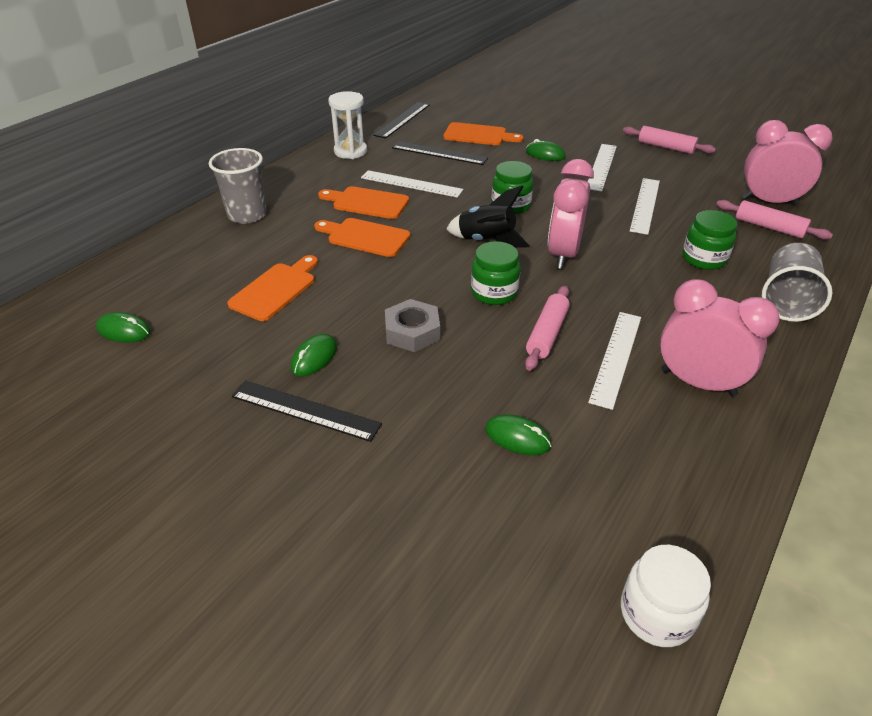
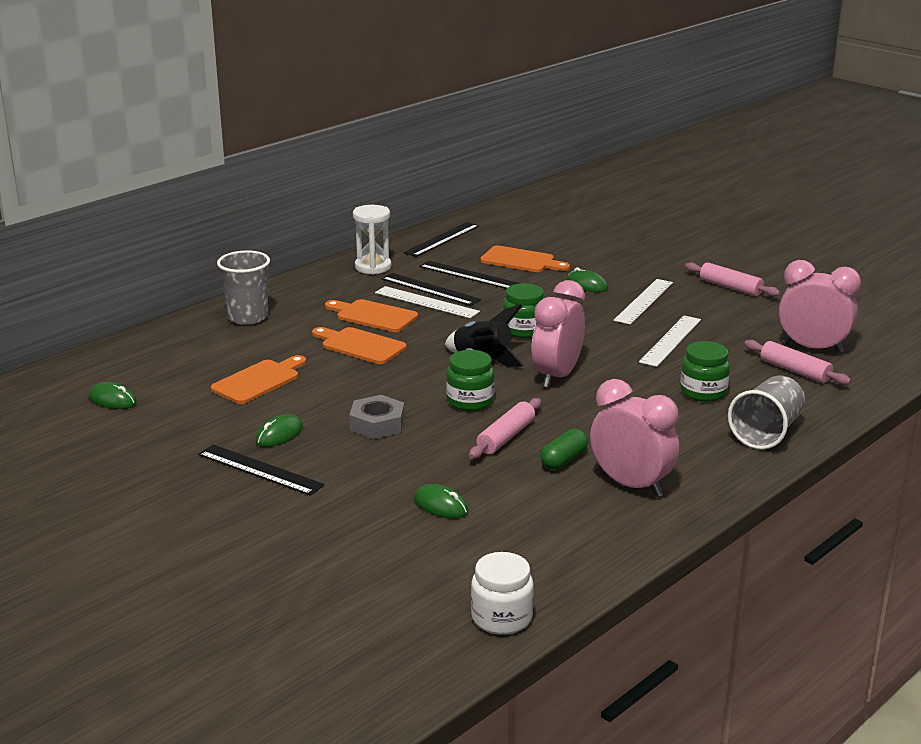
camera: 10 degrees right, 15 degrees down
(410, 170) = (430, 289): none -> black ruler
(616, 357) = (563, 460): white ruler -> green capsule

